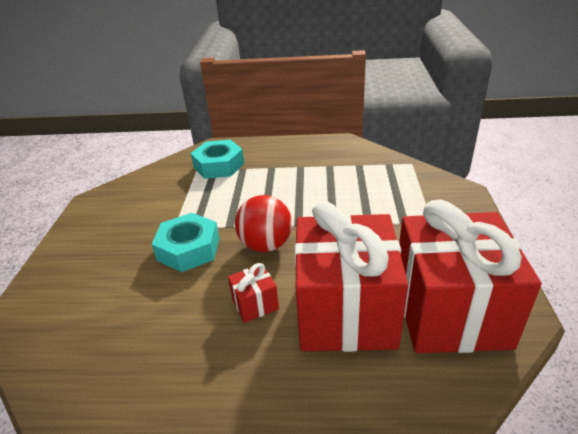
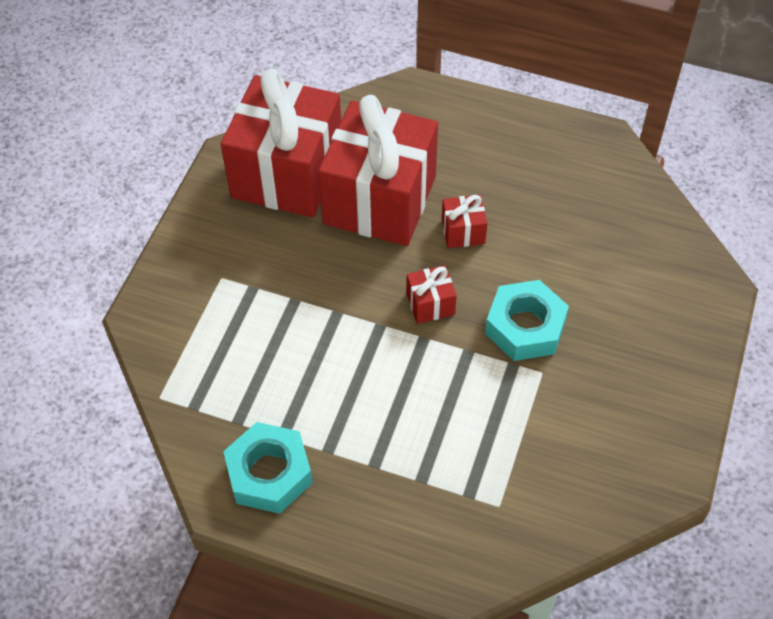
camera: 165 degrees left, 20 degrees up
(219, 165) = (459, 505): turquoise nut -> turquoise nut (269, 473)
(266, 245) = (430, 304): red ball -> red gift

